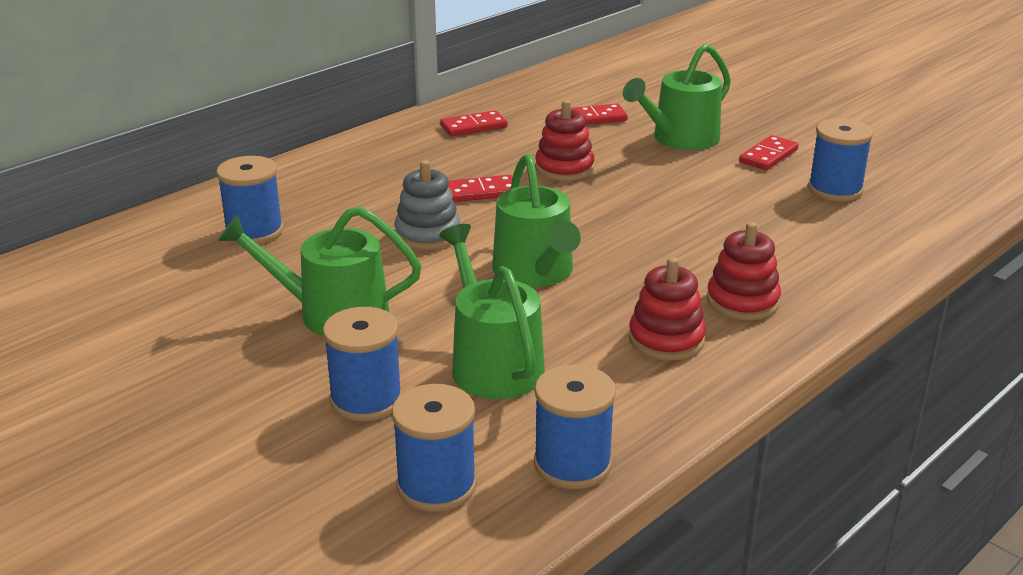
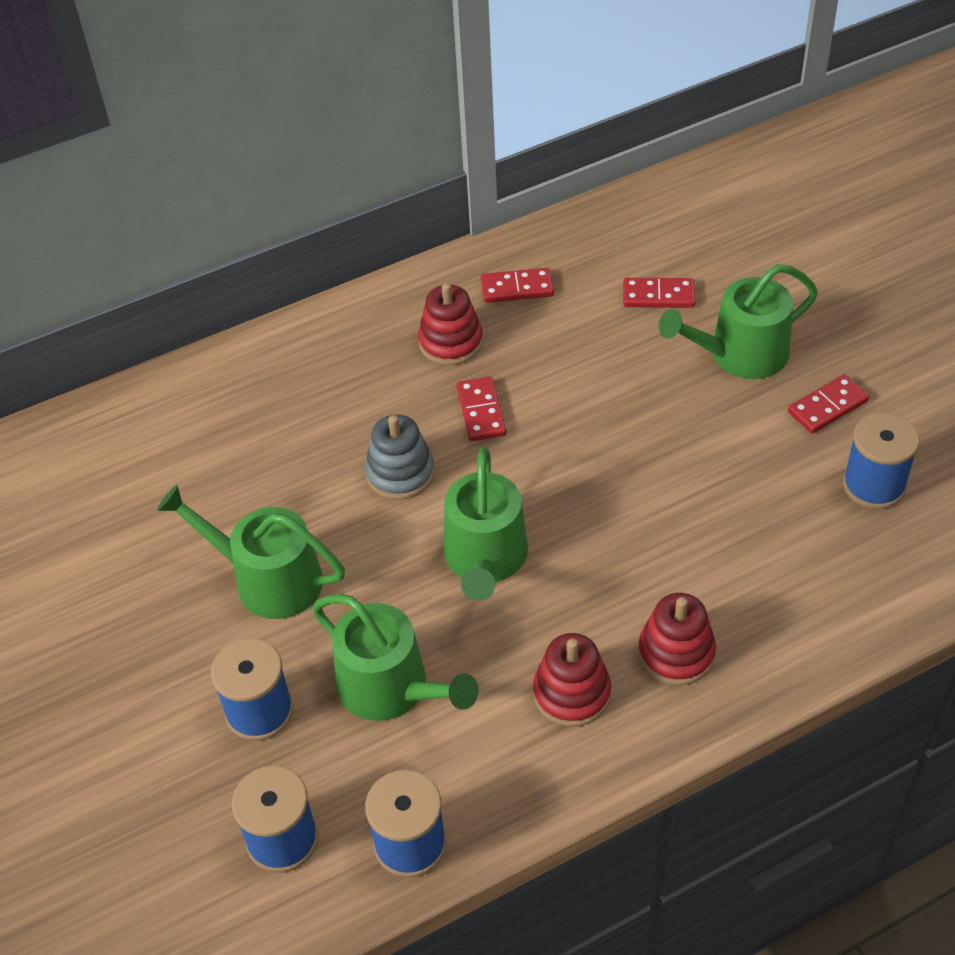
camera: 20 degrees right, 20 degrees up
(254, 231) = (233, 433): blue spool -> none
(481, 192) = (481, 411): red domino -> red domino turned 75 degrees clockwise
(493, 363) = (391, 688): green watering can -> green watering can turned 135 degrees clockwise
(564, 168) = (586, 386): red stacking toy -> red stacking toy (451, 342)

